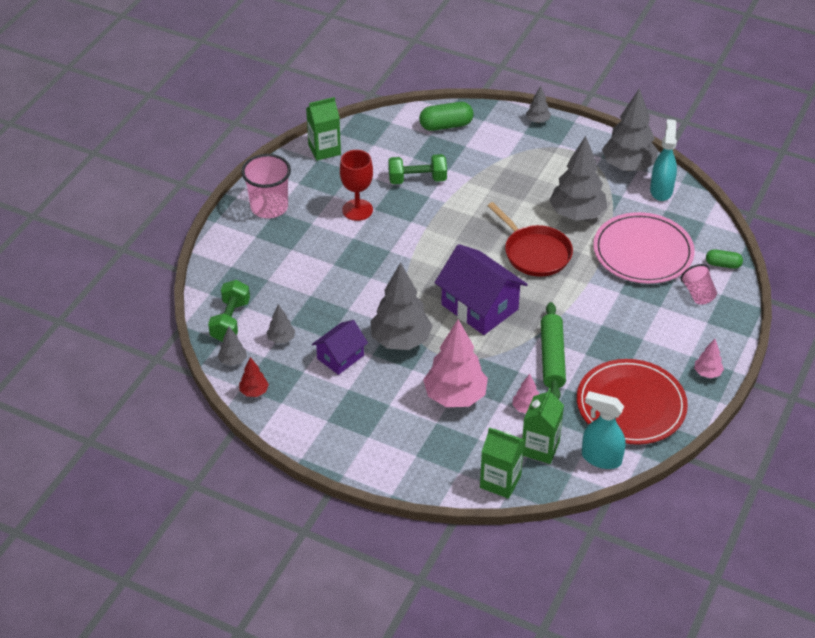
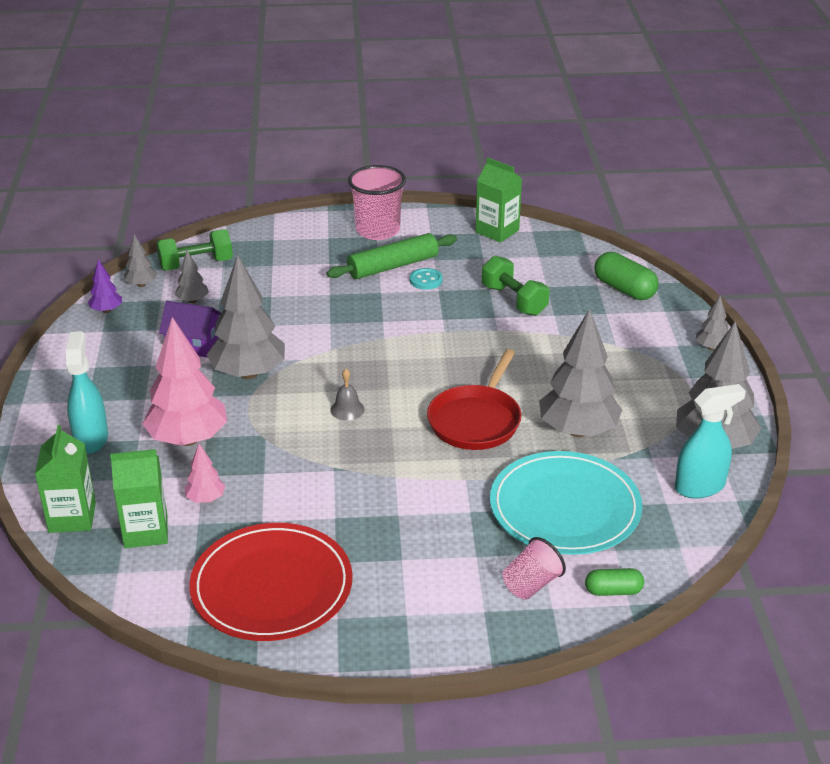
camera: 60 degrees right, 10 degrees down
(254, 392) = (106, 310): red tree -> purple tree
(357, 210) = (426, 280): red goblet -> turquoise button
(479, 307) = (347, 409): purple house -> grey bell
(552, 358) = (306, 492): green rolling pin -> green rolling pin (393, 266)
(601, 458) = (159, 589): turquoise spray bottle -> turquoise spray bottle (91, 439)
(643, 252) = (565, 507): pink plate -> turquoise plate
(707, 373) = (384, 642): pink tree -> none
(723, 264) = (613, 591): green capsule -> green capsule turned 75 degrees counterclockwise

